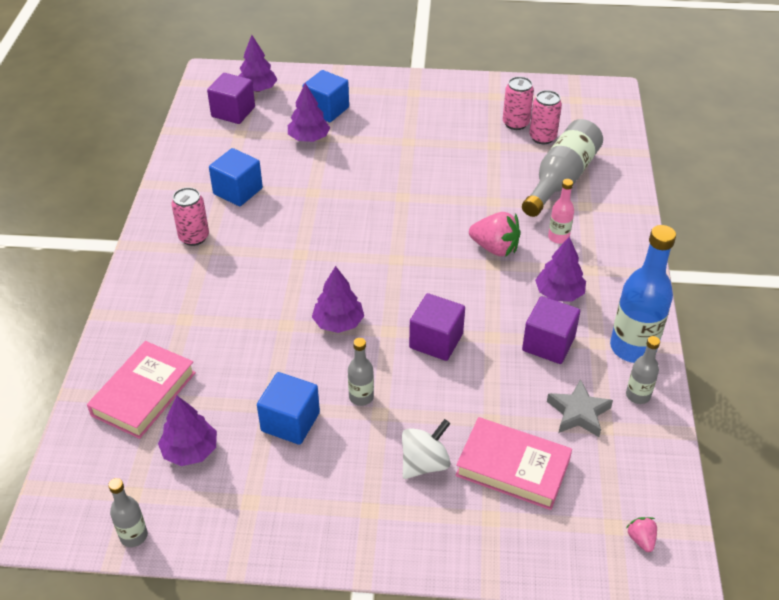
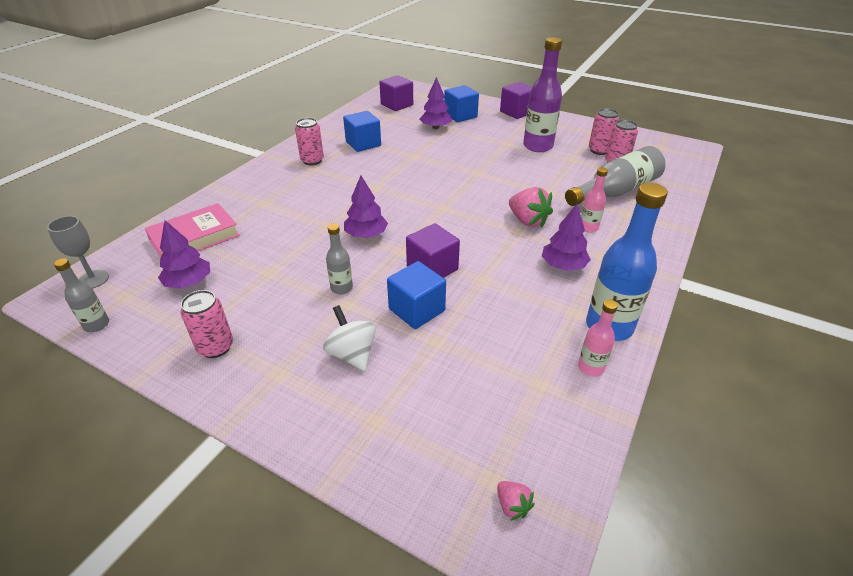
camera: 25 degrees right, 5 degrees down
(73, 488) = (93, 279): none -> grey goblet
(257, 89) = (422, 97): purple tree -> none
(286, 509) = (216, 347): none -> pink can
(290, 422) = (274, 287): blue cube -> blue cube (417, 310)
(424, 463) = (352, 354): white spinning top -> white spinning top turned 105 degrees counterclockwise
(446, 136) = (538, 146): none -> purple bottle
(512, 467) = (427, 386): pink book -> none
(548, 344) = (528, 299): purple cube -> purple cube (516, 112)
(578, 413) = (521, 362): grey star -> none
(638, 395) = (590, 367): grey bottle -> pink bottle
(641, 539) = (512, 505): pink strawberry -> pink strawberry turned 135 degrees clockwise

